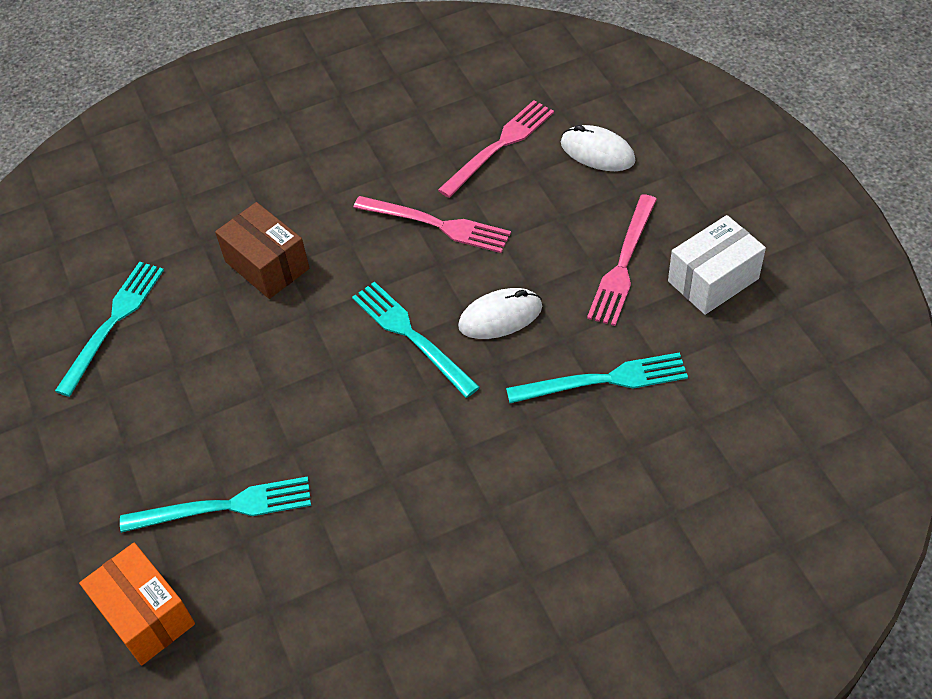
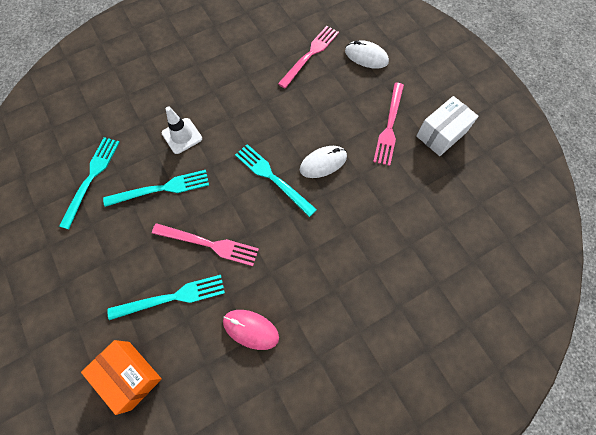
camera: 10 degrees left, 15 degrees up
(267, 265) = (182, 136): brown box -> white traffic cone
(347, 562) = (250, 329): none -> pink mouse
(436, 225) = (279, 106): pink fork -> pink fork (208, 244)
(603, 380) = (387, 201): turquoise fork -> turquoise fork (161, 189)

